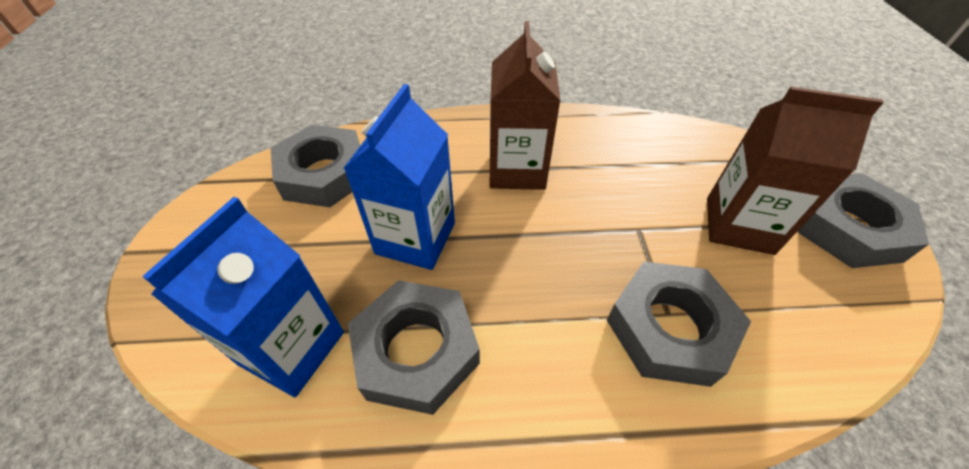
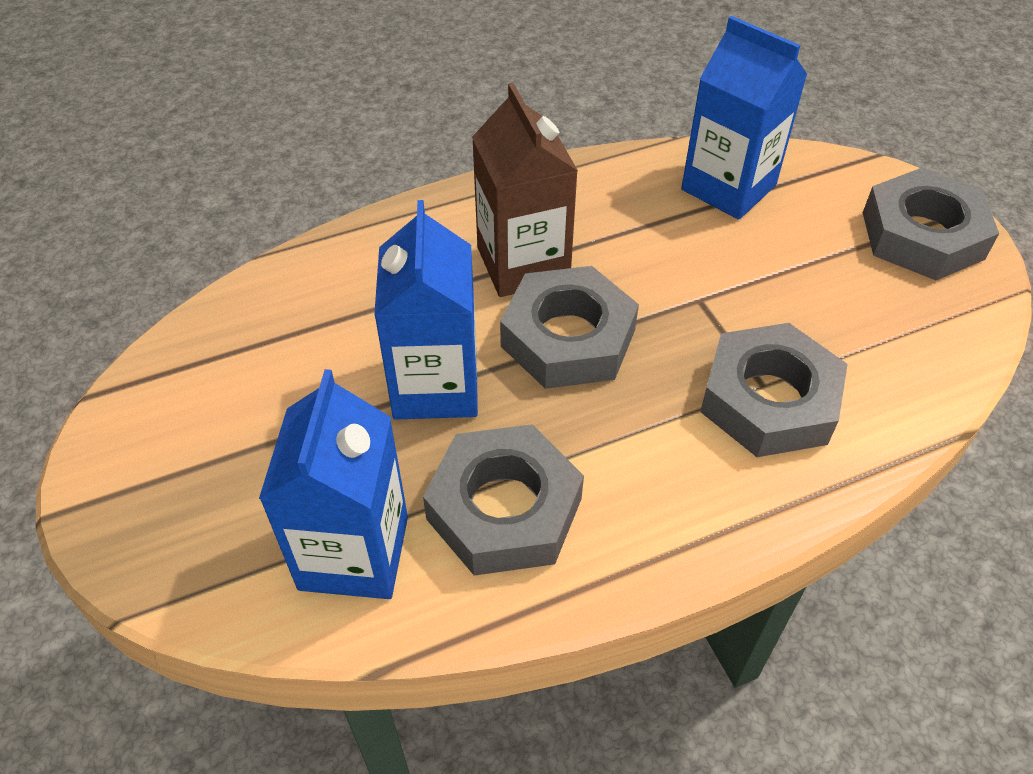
camera: 20 degrees left, 0 degrees up
(324, 173) = (263, 337): grey nut -> grey nut (568, 338)
(690, 153) = (728, 187): none -> blue carton
(739, 225) = (808, 264): brown carton -> none

